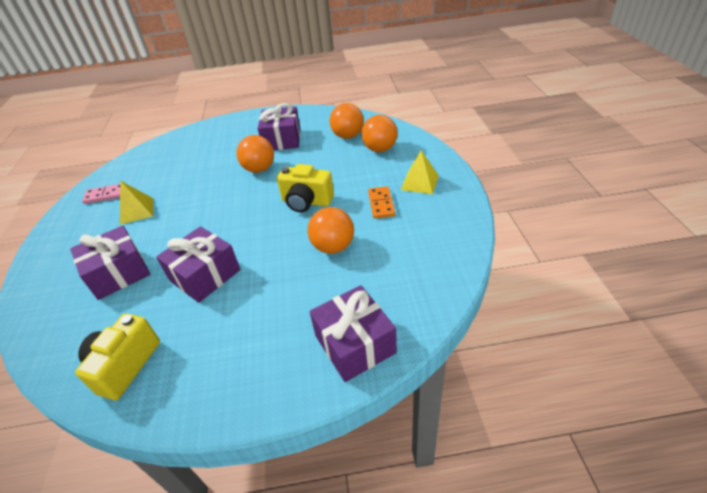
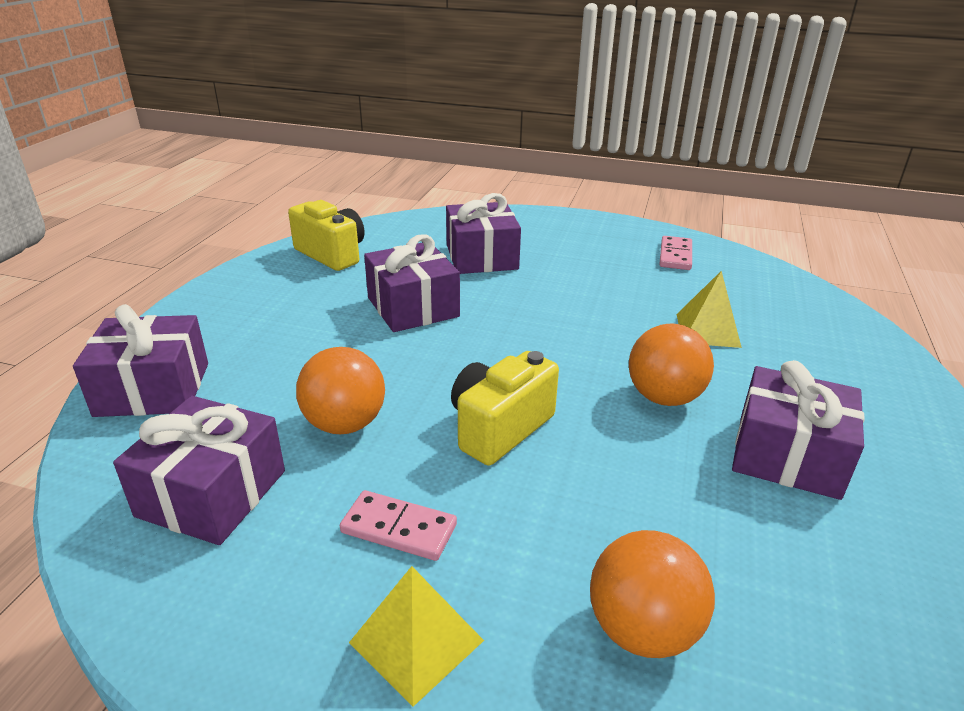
camera: 110 degrees right, 10 degrees down
(137, 211) = (613, 274): yellow pyramid -> yellow pyramid (708, 330)
(348, 136) = (758, 585): orange ball -> none
(381, 204) = (398, 529): orange domino -> pink domino
(406, 262) = (212, 493): none -> purple gift

